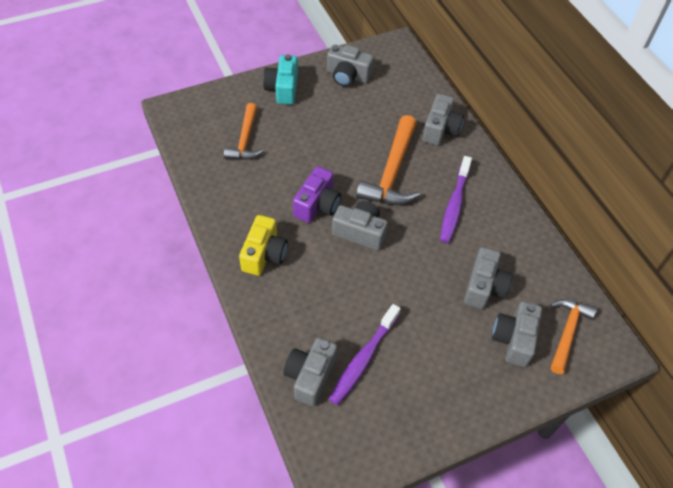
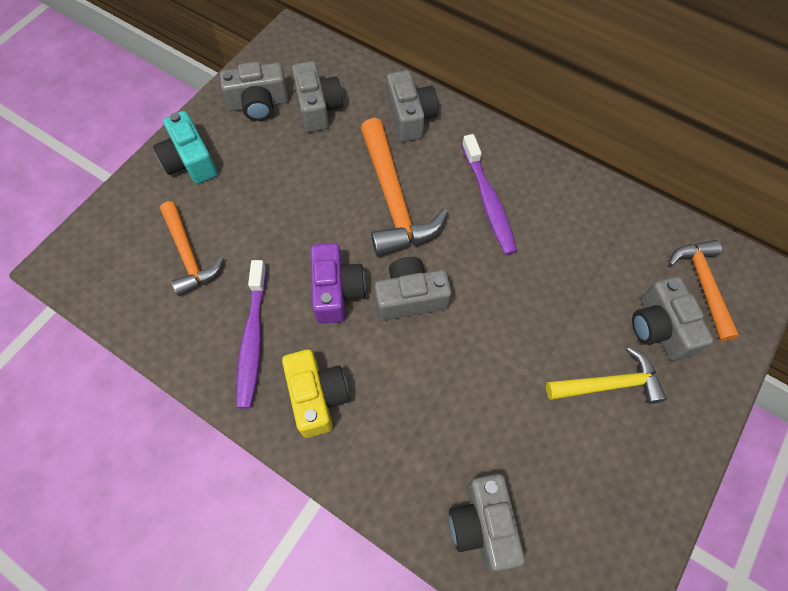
camera: 30 degrees left, 10 degrees up
(363, 359) = (525, 460): purple toothbrush -> purple toothbrush (253, 339)
(451, 350) = (608, 384): none -> yellow hammer
(484, 287) = (587, 283): grey camera -> grey camera (318, 107)

